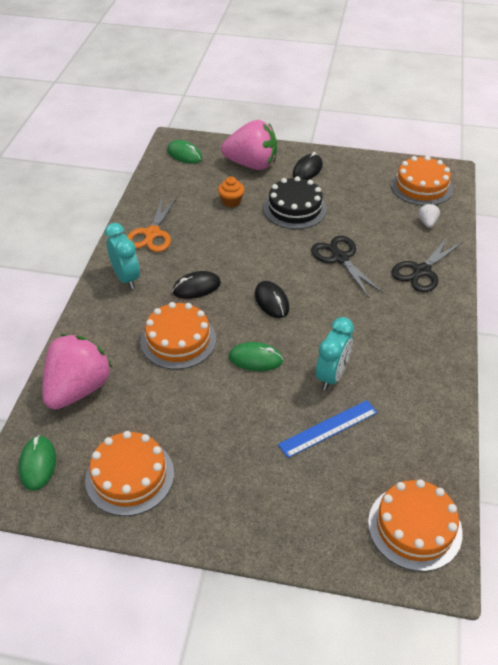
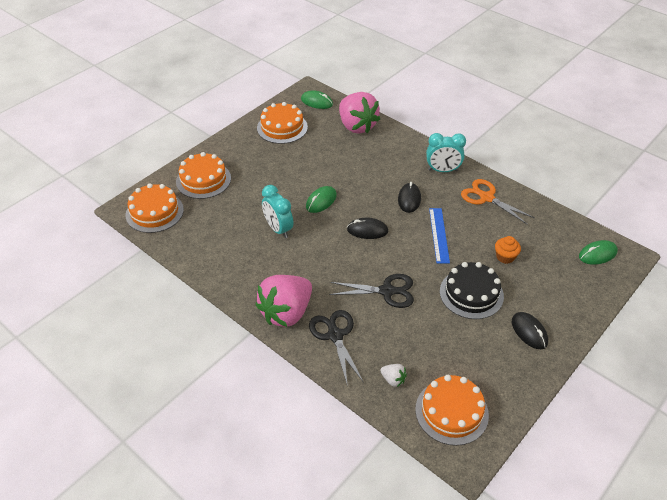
camera: 120 degrees right, 0 degrees up
(178, 340) = (364, 174): orange cake -> orange cake (203, 180)
(251, 164) = (558, 294): pink strawberry -> pink strawberry (286, 313)
(328, 428) = (243, 209): blue ruler -> blue ruler (439, 235)

